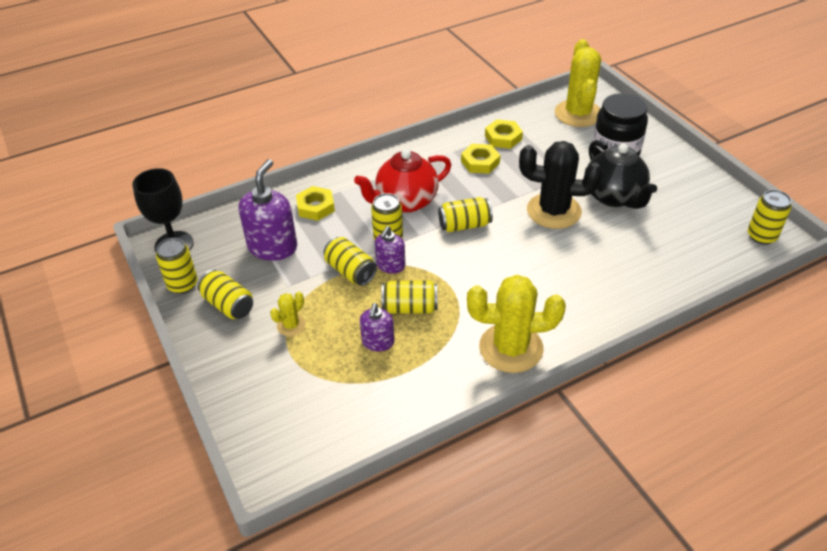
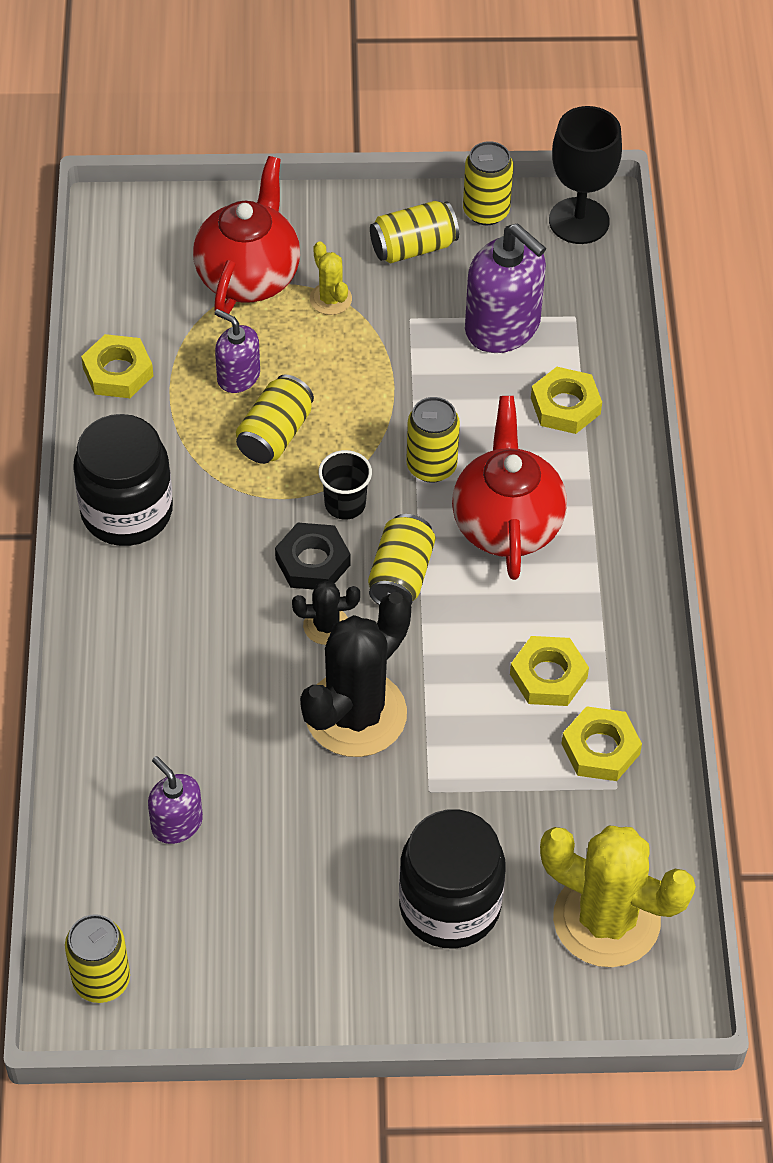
camera: 115 degrees right, 10 degrees up
(293, 372) = (249, 276): none -> red teapot
(350, 271) = (391, 396): yellow can -> none
(390, 265) = (372, 446): purple soap dispenser -> purple soap dispenser (176, 823)
(412, 403) = (118, 372): none -> yellow nut
(436, 261) = (345, 504): none -> black cup
(482, 259) = (313, 562): none -> black nut
(511, 348) = (127, 511): yellow cactus -> black jar
(515, 239) = (326, 626): none -> black cactus
(614, 197) = (334, 824): black teapot -> none

